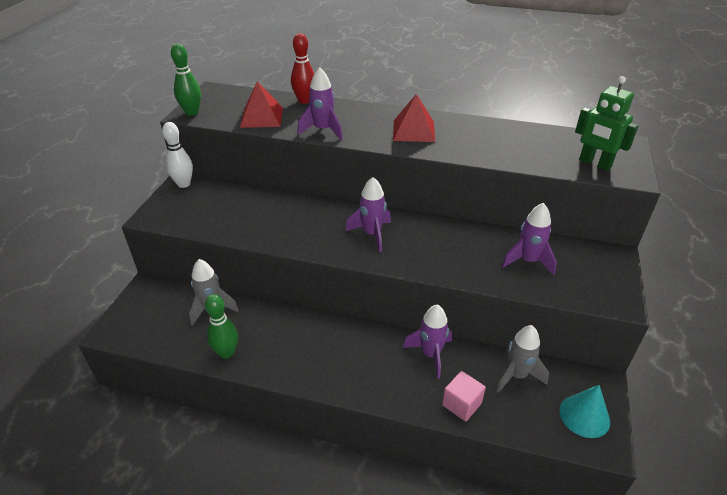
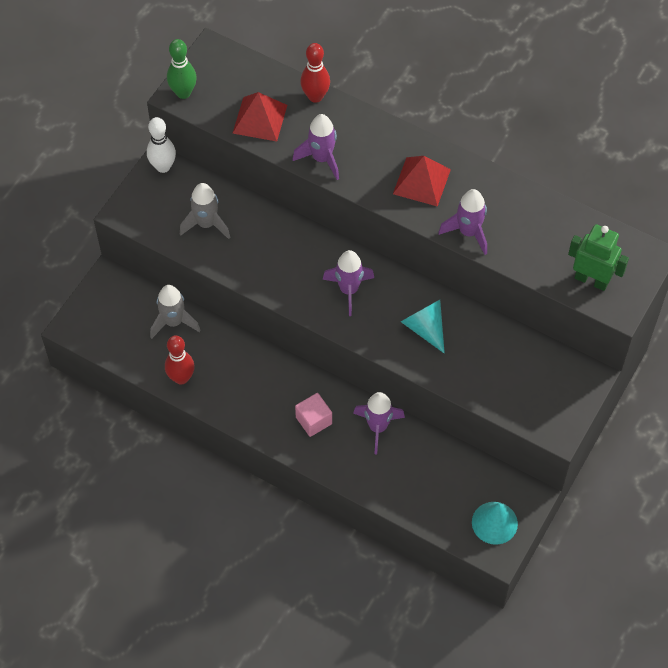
camera: 15 degrees right, 20 degrees up
(226, 352) = (181, 378): green bowling pin -> red bowling pin
(452, 248) = (425, 328): none -> turquoise cone
(461, 404) = (386, 484): pink cube -> pink cube (313, 420)
(516, 375) = (451, 469): grey rocket -> grey rocket (206, 224)
(528, 261) = (494, 363): purple rocket -> purple rocket (468, 232)
(595, 163) = (591, 280): green robot -> green robot turned 150 degrees clockwise

